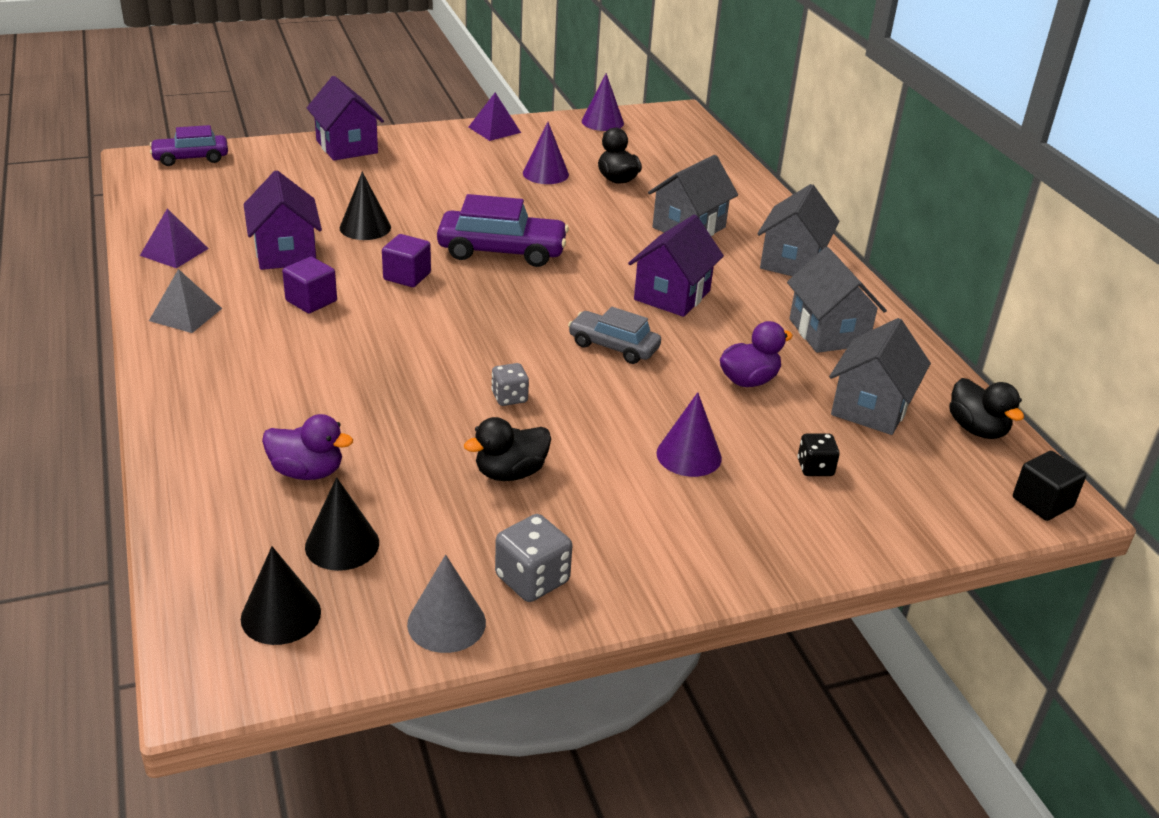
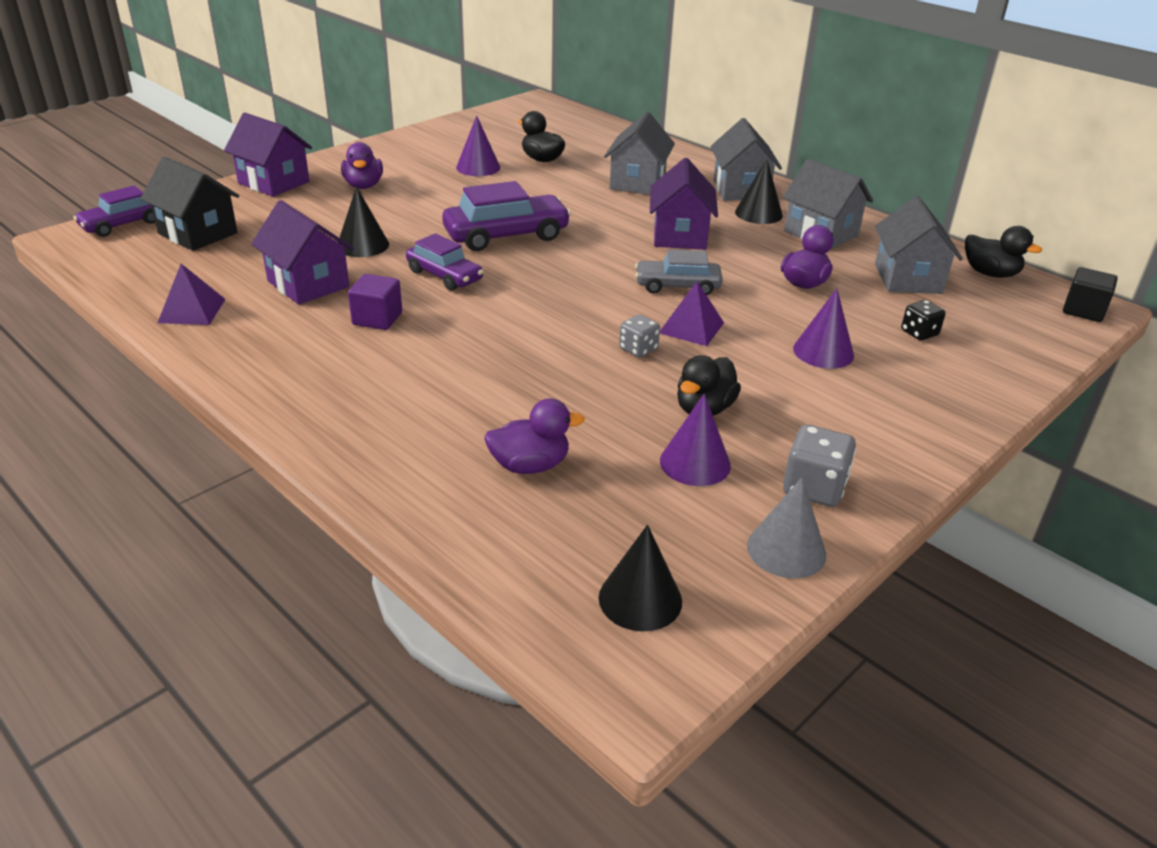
camera: 25 degrees left, 0 degrees up
(185, 314) = (263, 363): grey pyramid -> none
(241, 181) = (198, 233): none -> black house
(342, 544) = (628, 517): black cone -> black cone (758, 213)
(407, 276) = (444, 276): purple cube -> purple car
(421, 168) = (363, 186): none -> purple duck
(494, 130) = (397, 142): purple pyramid -> purple pyramid (691, 327)
(602, 122) = (483, 119): purple cone -> purple cone (695, 463)

